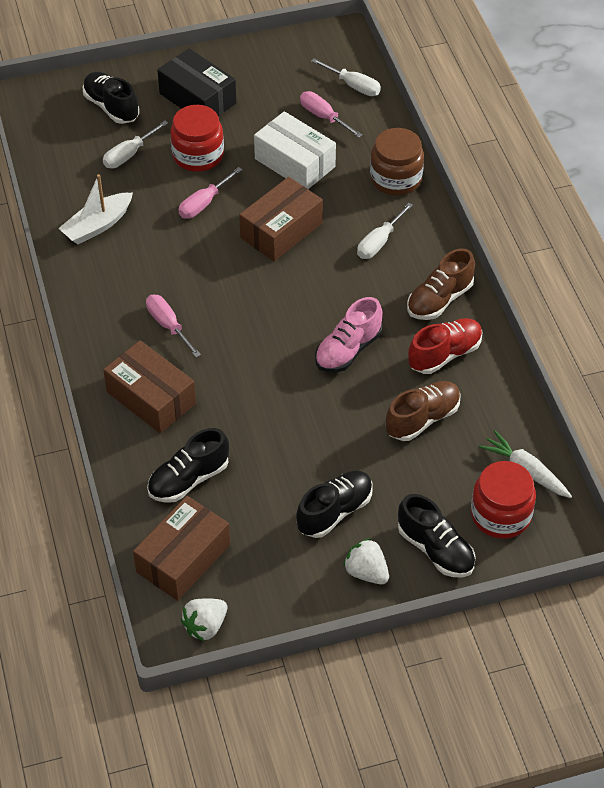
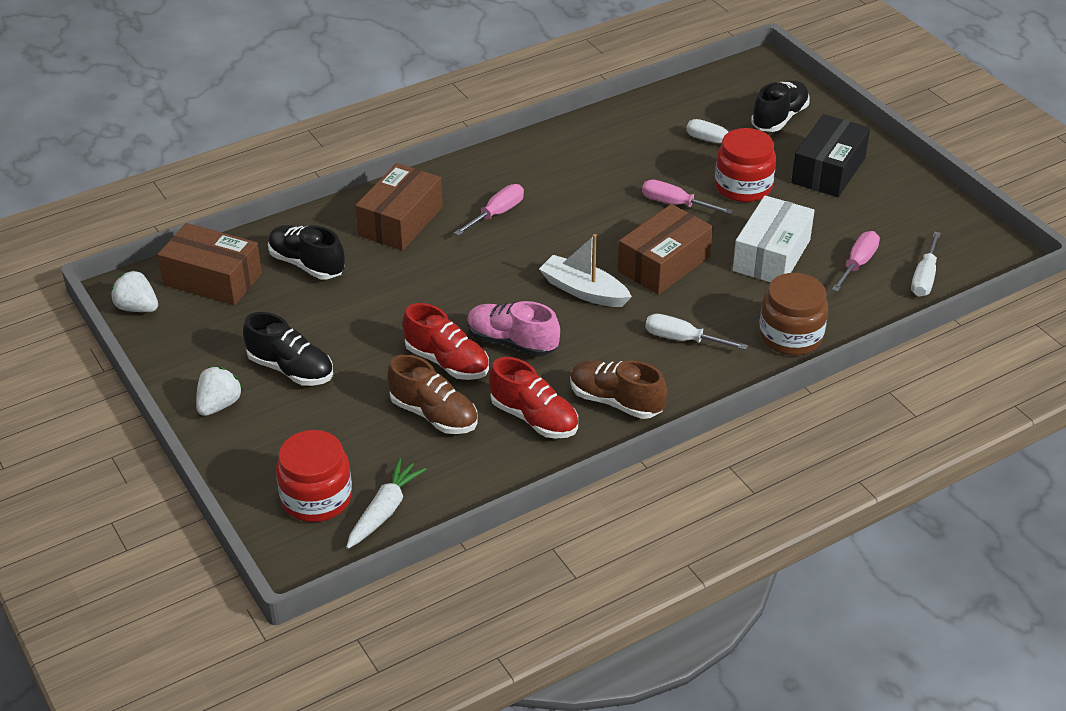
camera: 75 degrees right, 10 degrees down
(97, 225) = (609, 144): white boat -> white boat (583, 291)
(281, 230) = (663, 264): brown box -> brown box turned 75 degrees counterclockwise
(359, 398) = (447, 362): none -> red shoe
(435, 549) = (258, 452): black shoe -> none

